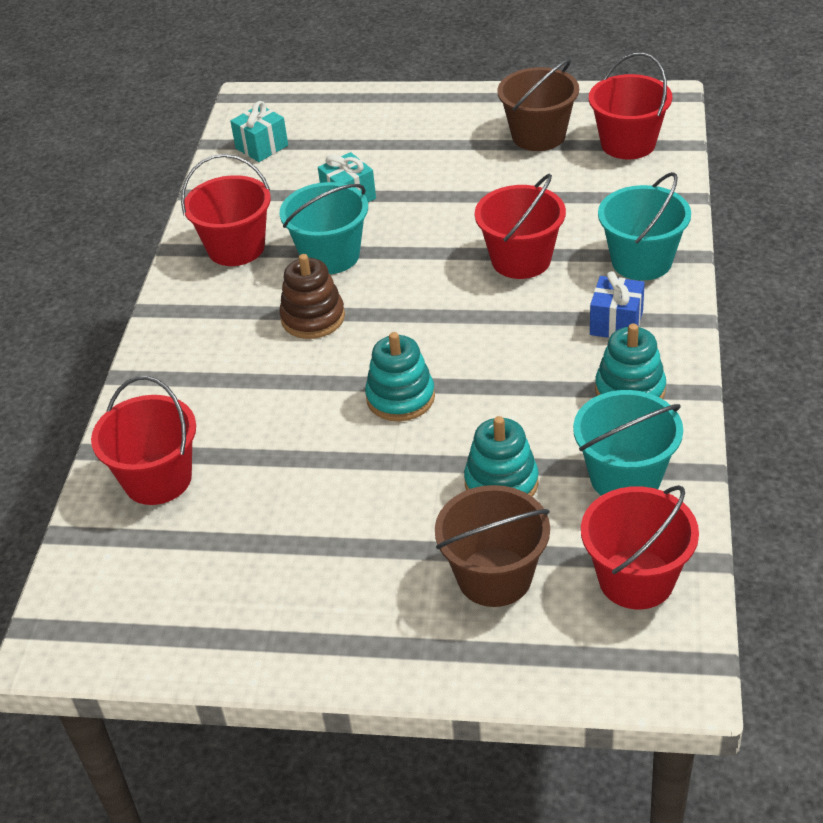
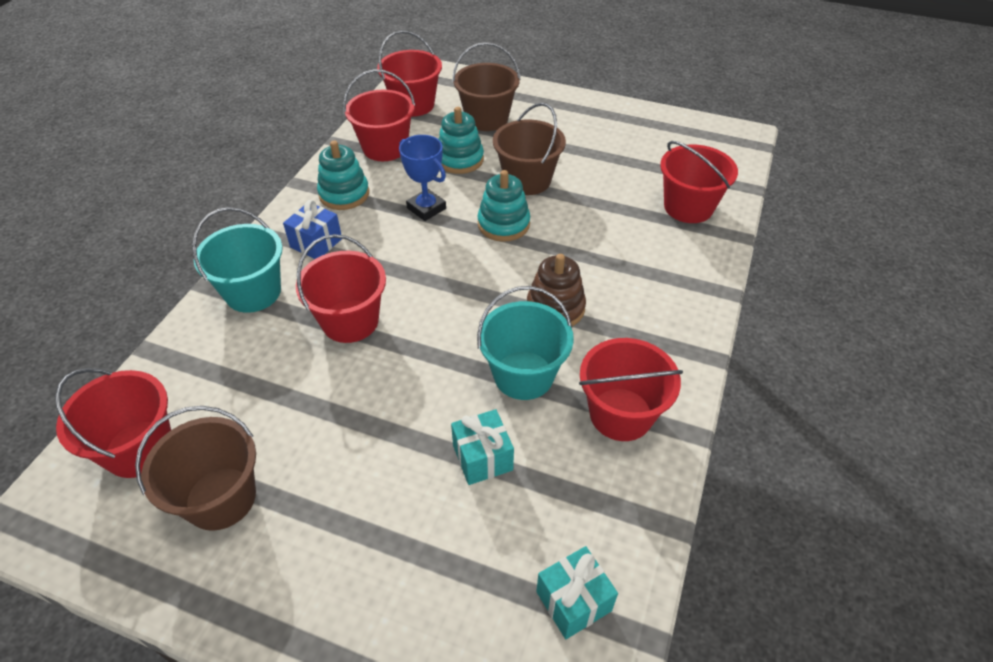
camera: 170 degrees left, 5 degrees up
(389, 470) = (527, 180): none -> brown bucket
(509, 396) = (426, 208): none -> blue trophy
(625, 477) = (385, 148): turquoise bucket -> red bucket

